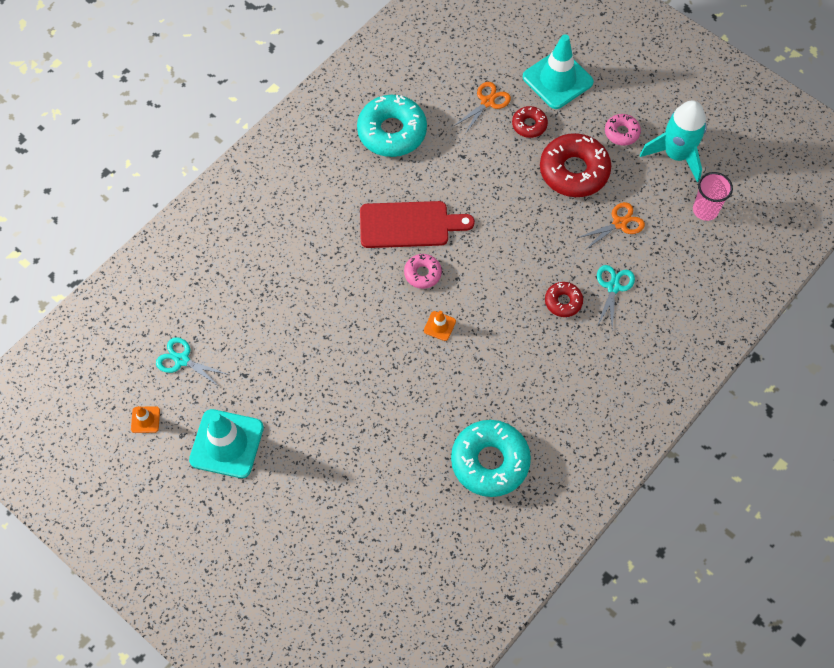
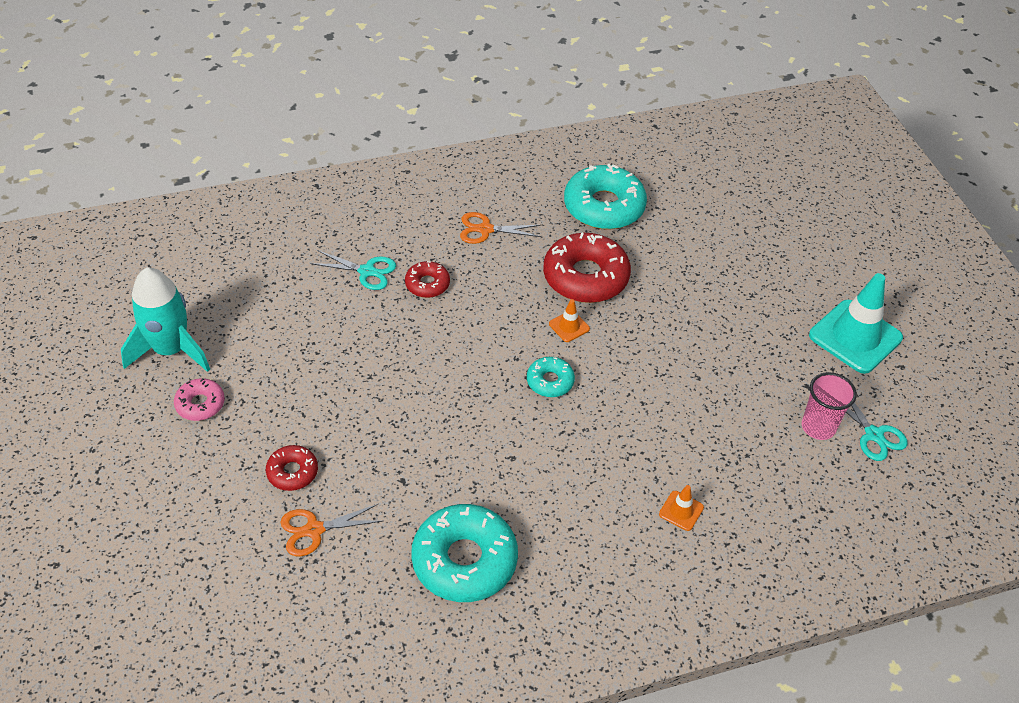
camera: 150 degrees left, 15 degrees down
(145, 420) = (937, 399): orange traffic cone -> orange traffic cone (681, 511)
(409, 225) = (527, 438): red cutting board -> none
(422, 274) = (550, 381): pink donut -> turquoise donut
(557, 79) = (204, 508): turquoise traffic cone -> none
(574, 171) = (294, 393): red donut -> red donut (585, 277)
(613, 287) = (367, 271): turquoise scissors -> turquoise scissors turned 120 degrees counterclockwise
(619, 223) = (302, 319): orange scissors -> orange scissors (485, 229)
(705, 210) = (205, 286): pink cup -> pink cup (818, 427)

